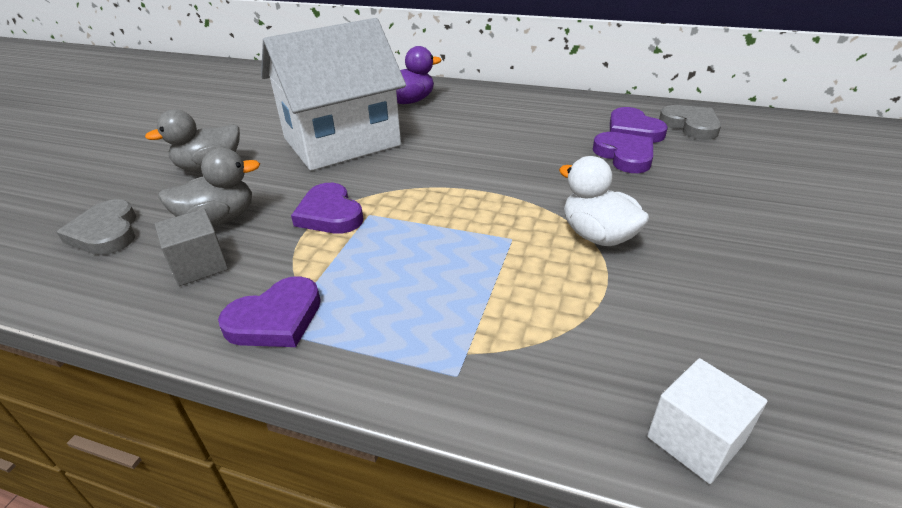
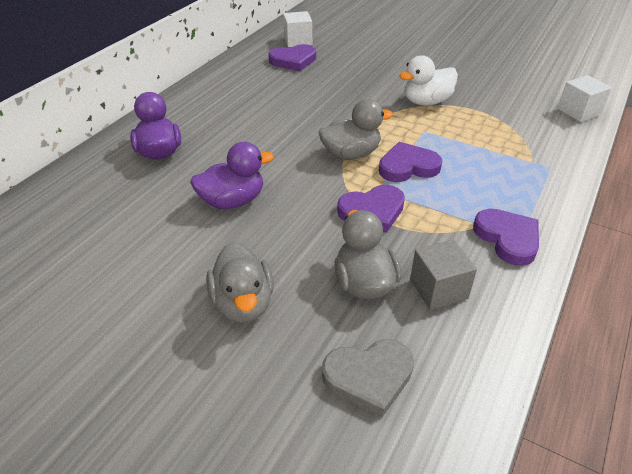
camera: 80 degrees left, 5 degrees up
(342, 142) = (232, 201): white house -> purple duck
(436, 190) = (351, 154): none -> grey duck
(625, 156) = (330, 72): purple heart -> purple heart (408, 167)
(691, 125) = (298, 41): grey heart -> white cube

